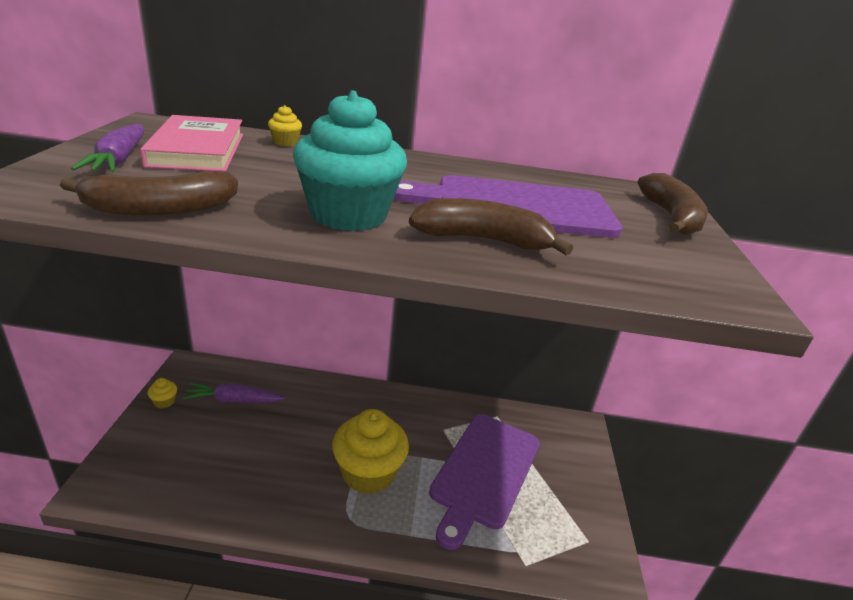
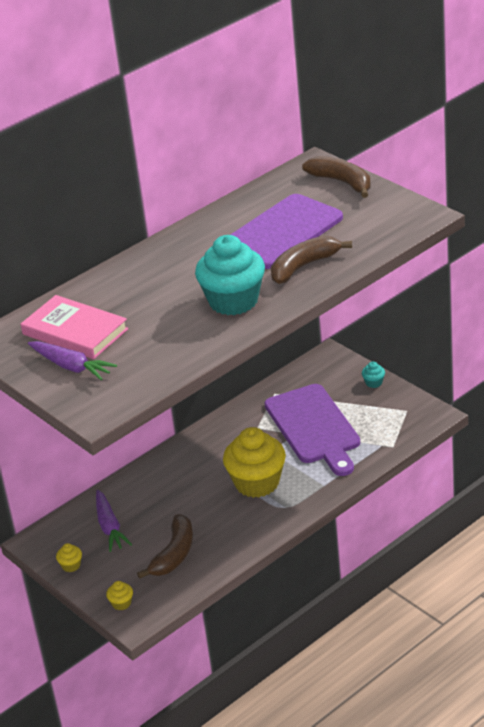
camera: 40 degrees left, 5 degrees up
(161, 210) = (170, 363): brown banana -> brown banana (174, 554)
(233, 400) = (110, 527): purple carrot -> purple carrot turned 60 degrees counterclockwise
(285, 142) = (90, 290): yellow cupcake -> yellow cupcake (121, 603)
(591, 483) = (374, 383): none -> turquoise cupcake

